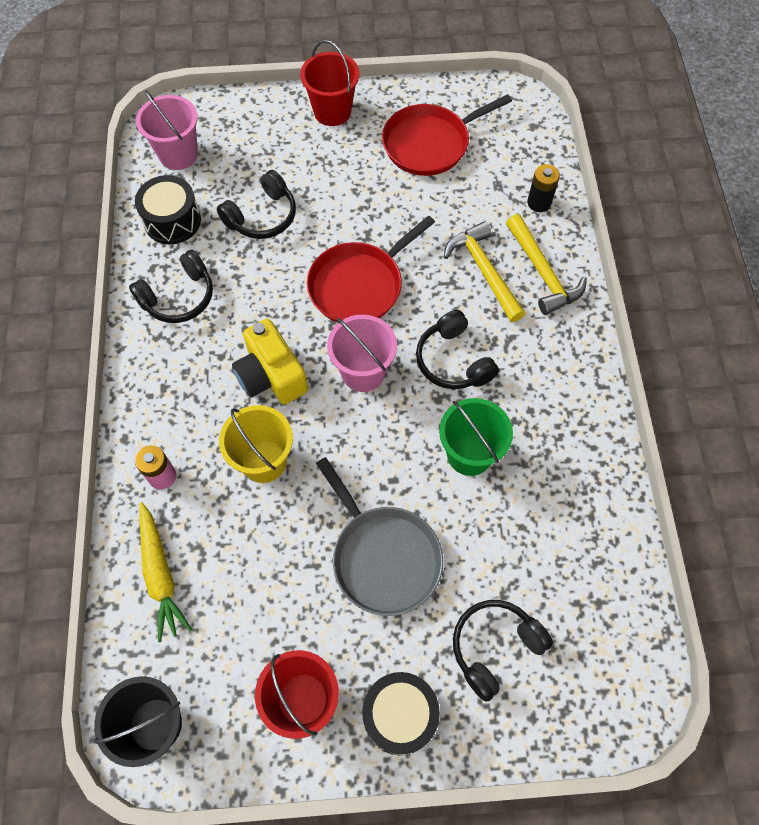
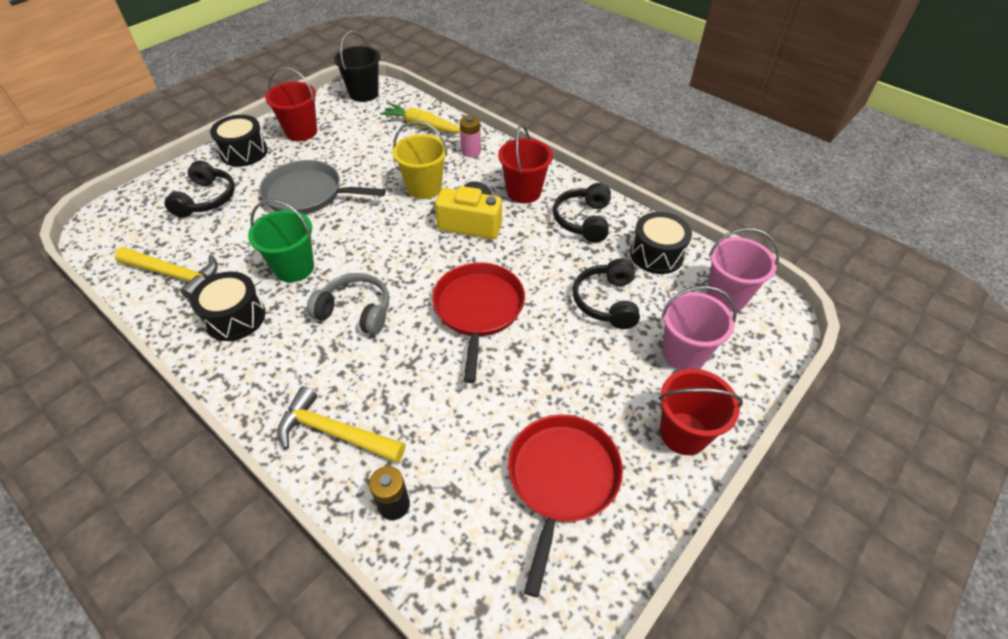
camera: 135 degrees right, 15 degrees down
(183, 372) = (523, 192): none -> red bucket
(363, 372) = (414, 262): pink bucket -> pink bucket (684, 353)
(453, 361) = (355, 311): black headphones -> grey headphones
(484, 271) = (390, 393): yellow hammer -> yellow hammer (175, 275)
(555, 435) = (235, 317): none -> black drum

